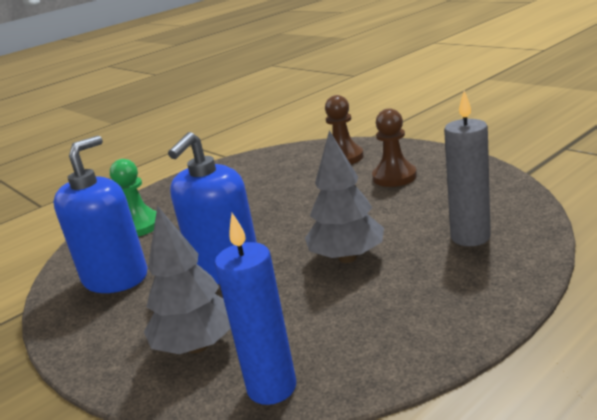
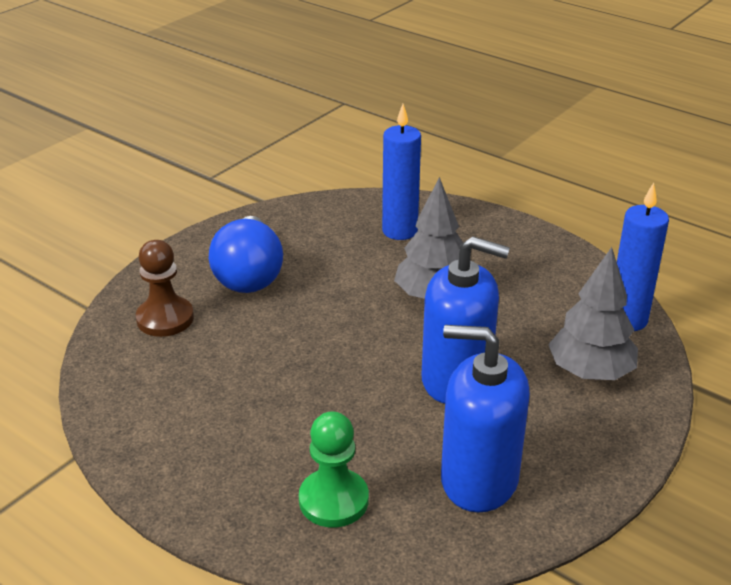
camera: 105 degrees left, 10 degrees up
(394, 177) = (249, 275): brown pawn -> blue light bulb
(470, 237) = (399, 231): grey candle -> blue candle

